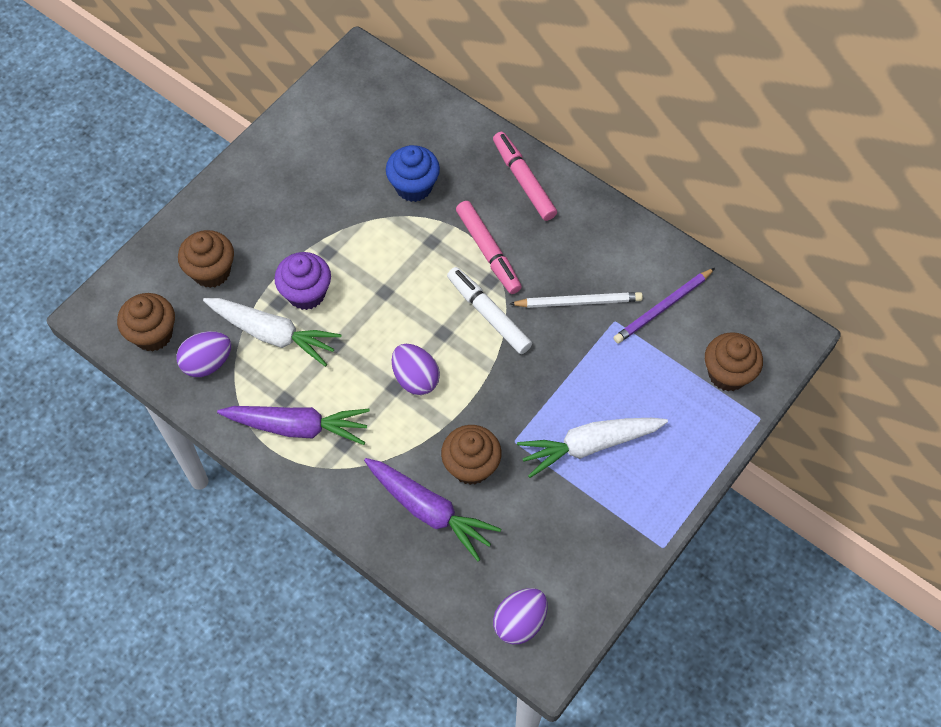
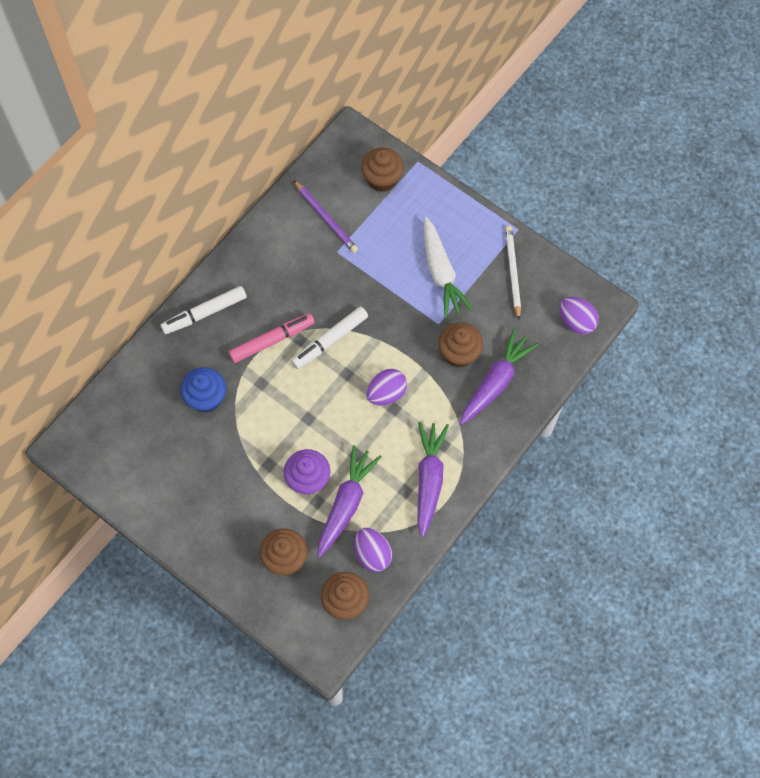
camera: 90 degrees left, 5 degrees up
(273, 334) = (346, 503): white carrot -> purple carrot
(524, 180) = (204, 313): pink marker -> white marker
(578, 302) = (320, 276): white pencil -> white pencil (512, 272)

